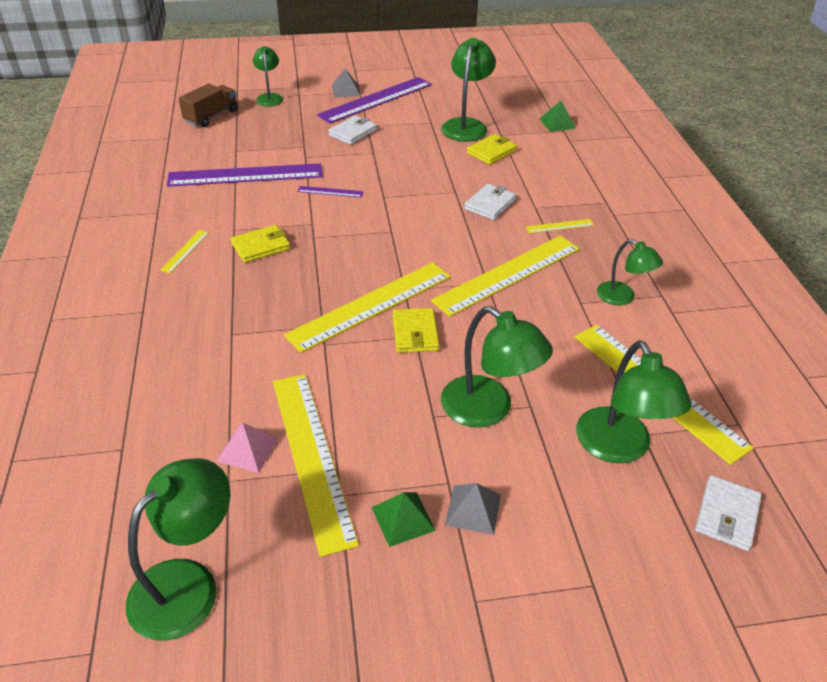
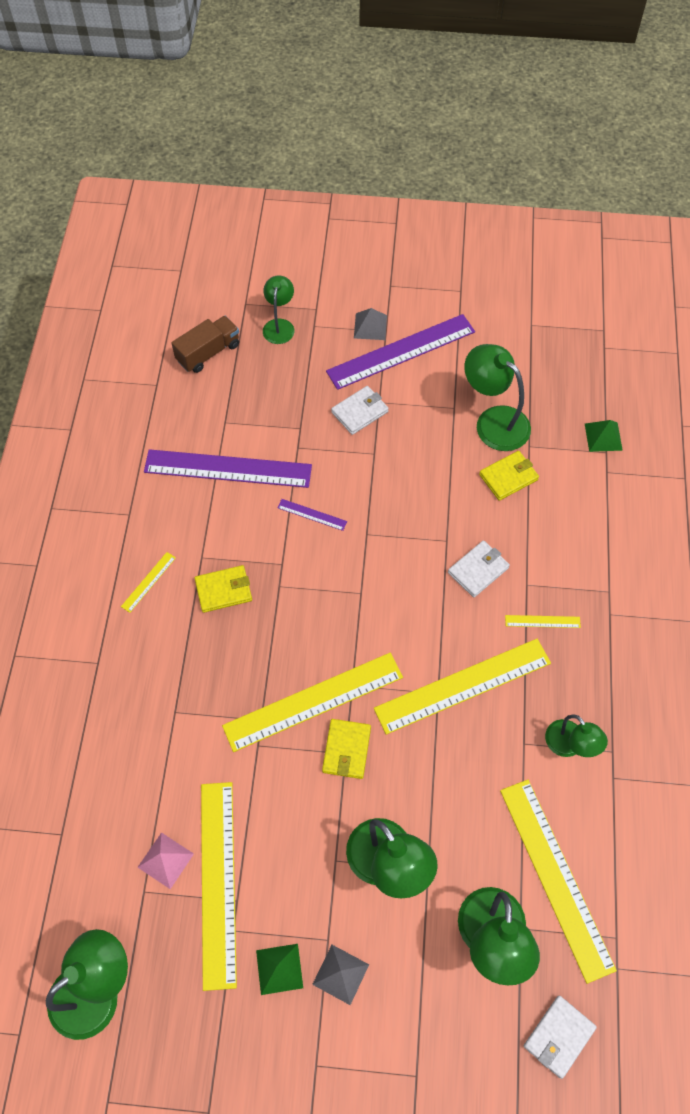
camera: 15 degrees right, 20 degrees up
(466, 125) = (493, 421): green lamp -> green lamp turned 75 degrees counterclockwise

